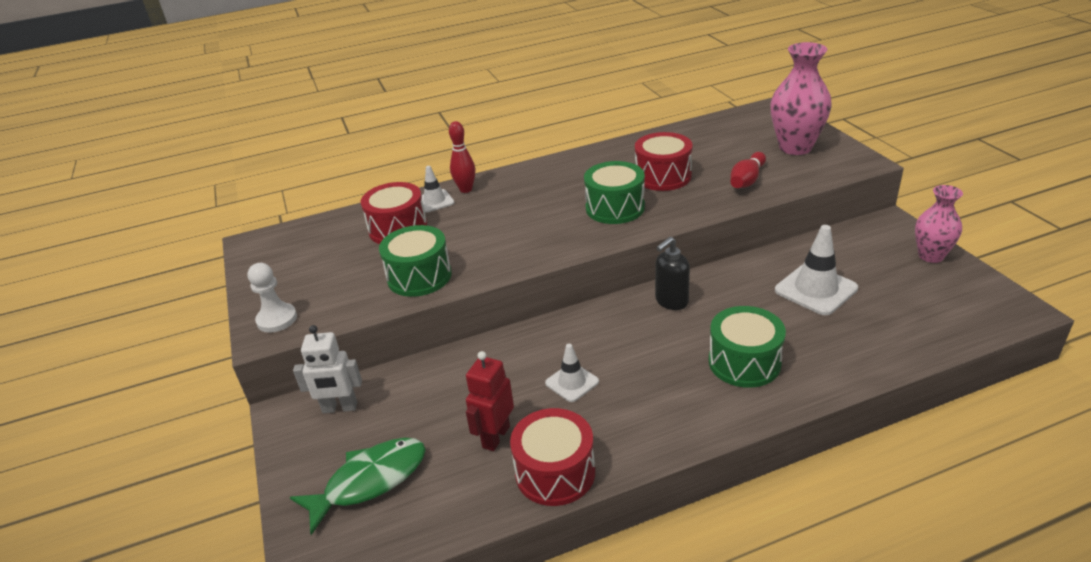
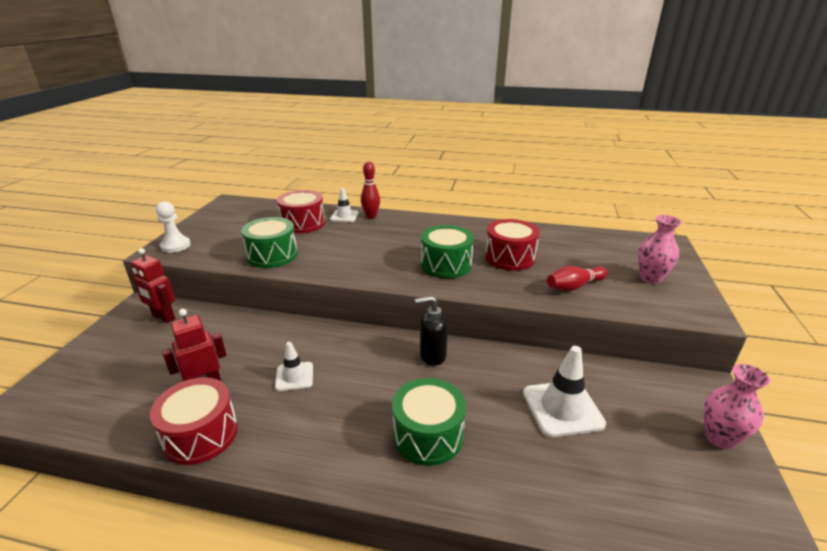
camera: 30 degrees right, 5 degrees down
(340, 408) = (163, 317): white robot -> red robot
(370, 481) = (113, 371): green fish -> none
(795, 147) = (650, 278): pink vase -> pink vase, size x0.65

